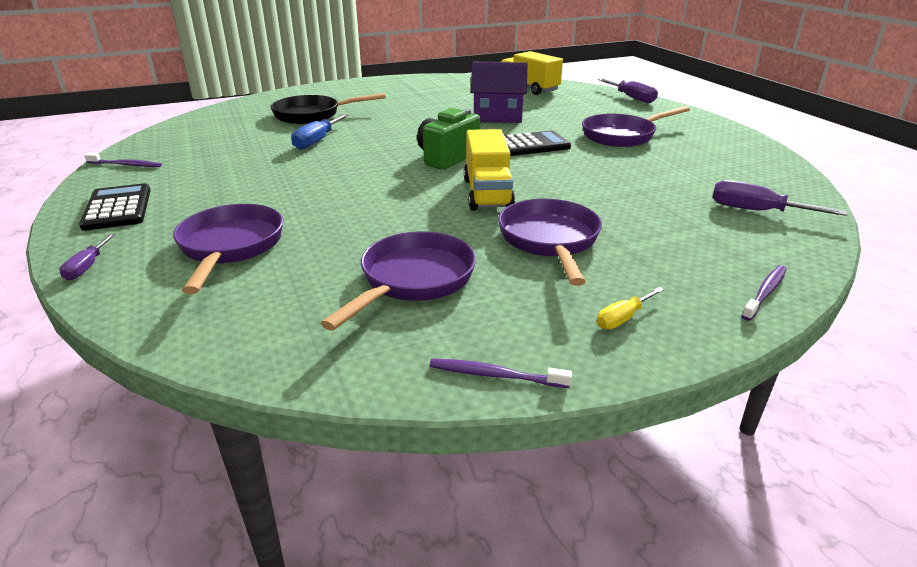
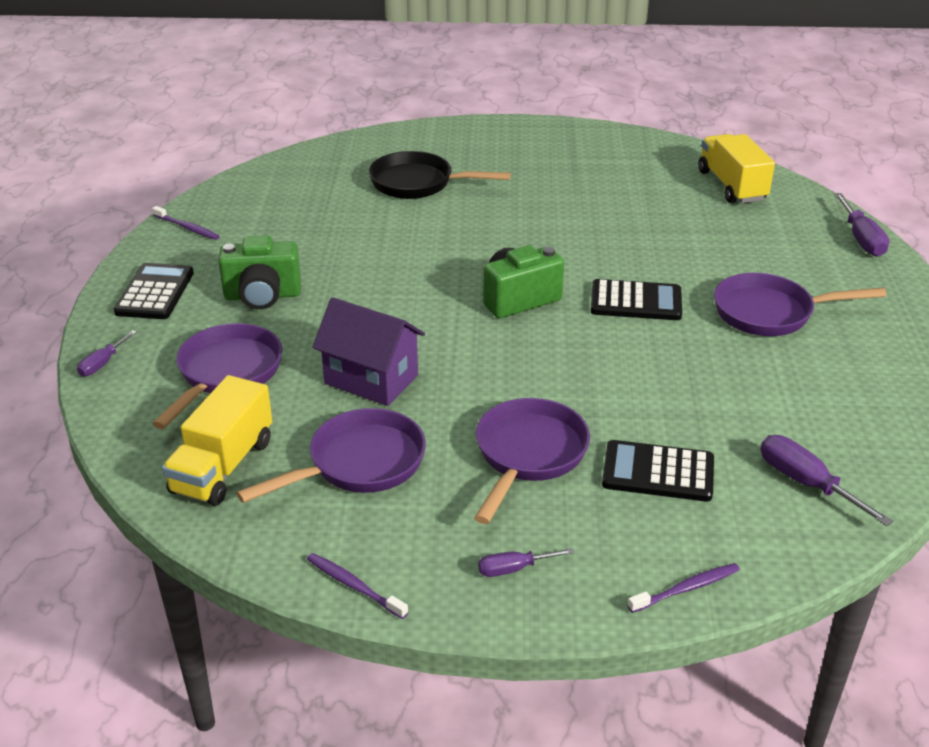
camera: 25 degrees right, 5 degrees up
(229, 192) = (262, 296): none -> green camera
(317, 141) = (395, 234): blue screwdriver -> none
(487, 193) = (519, 369): yellow truck -> yellow truck (223, 466)
(497, 117) = (639, 237): purple house -> purple house (371, 379)
(623, 318) = (513, 569): yellow screwdriver -> purple screwdriver
(655, 228) = (658, 472): none -> black calculator

